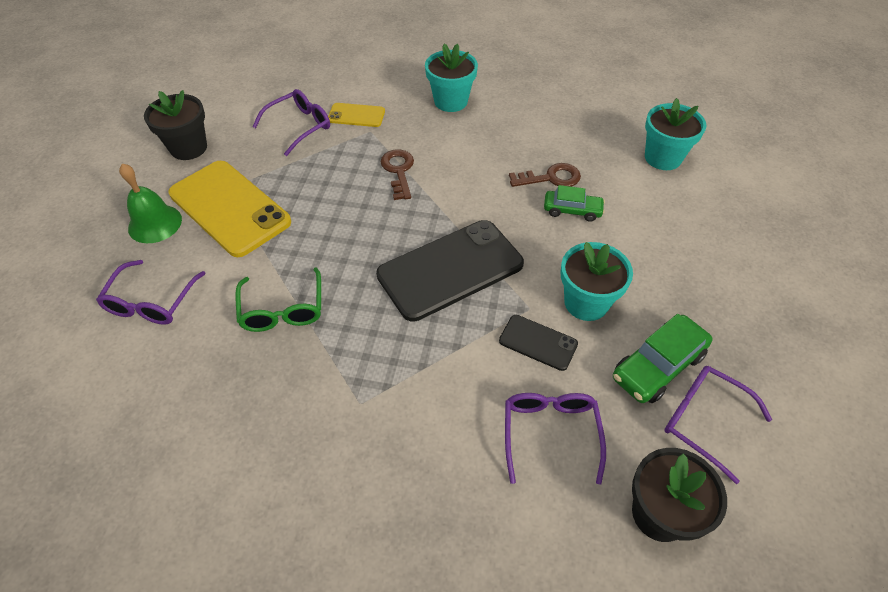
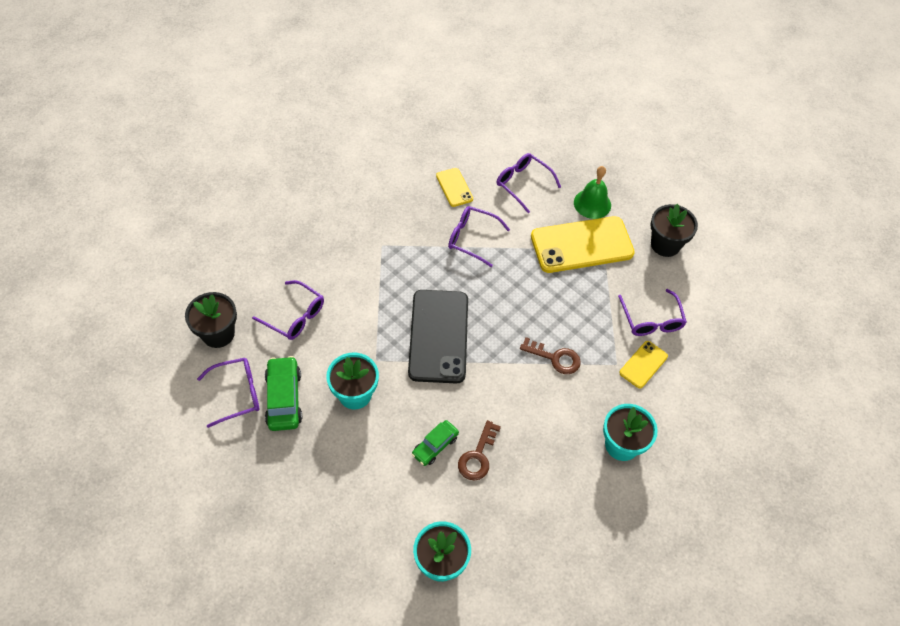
camera: 120 degrees right, 5 degrees up
(198, 375) = (454, 187): none -> yellow phone
(283, 309) = (472, 238): green glasses -> purple glasses
(538, 342) = (350, 348): black phone -> none

